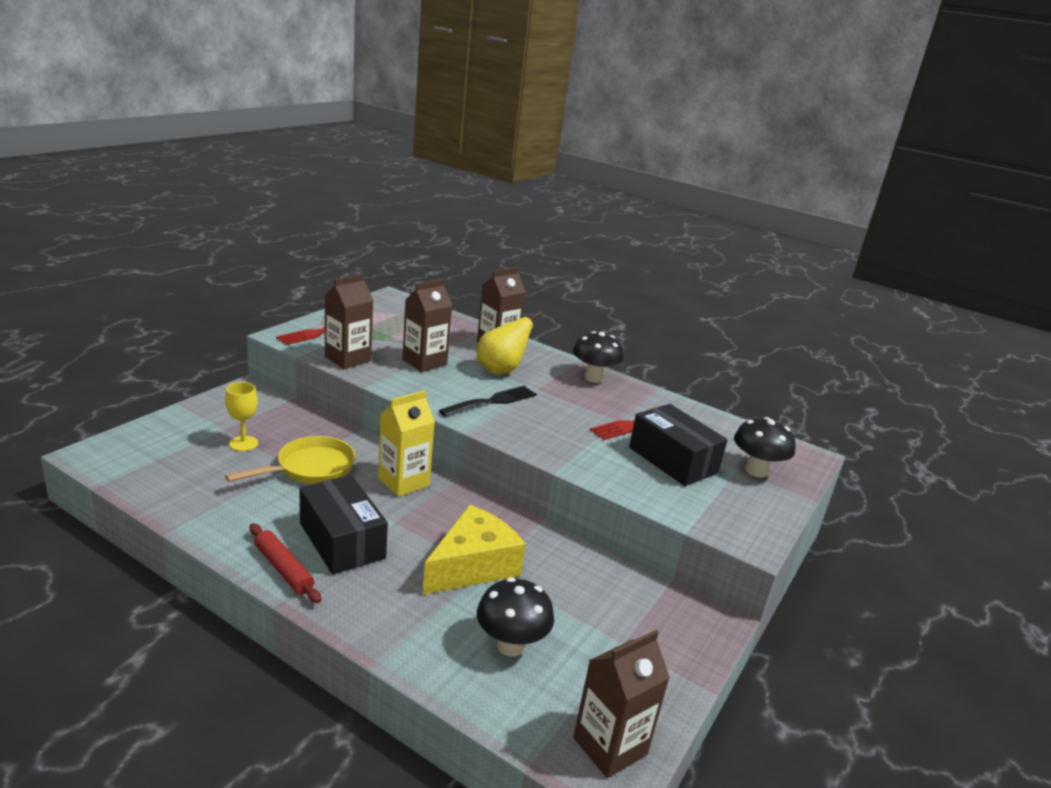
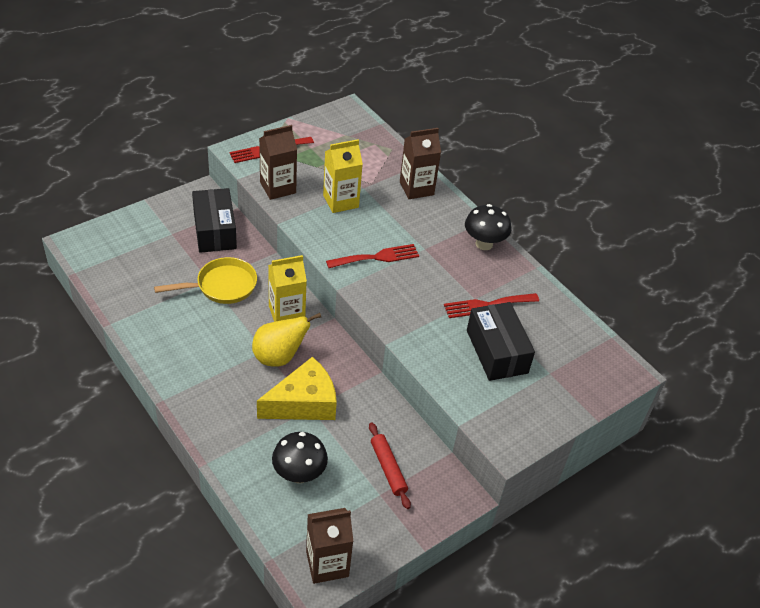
camera: 20 degrees right, 20 degrees up
(243, 443) = (181, 251): yellow goblet -> none
(284, 569) = (172, 374): red rolling pin -> red rolling pin (388, 468)
(342, 540) = (220, 359): black box -> black box (215, 230)
(424, 362) = (340, 201): brown carton -> yellow carton
(492, 401) = (377, 257): black fork -> red fork
(501, 370) = (403, 221): yellow pear -> yellow pear (279, 357)
(756, 471) = (565, 378): black mushroom -> none

